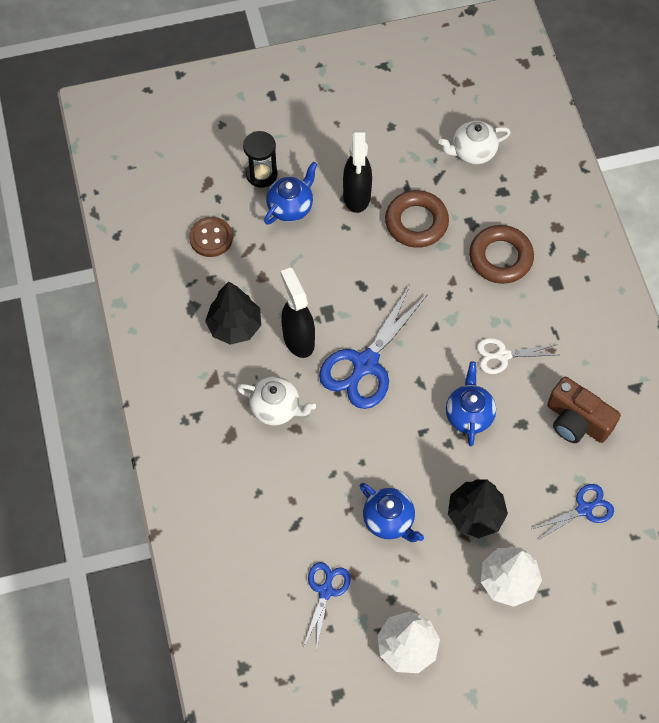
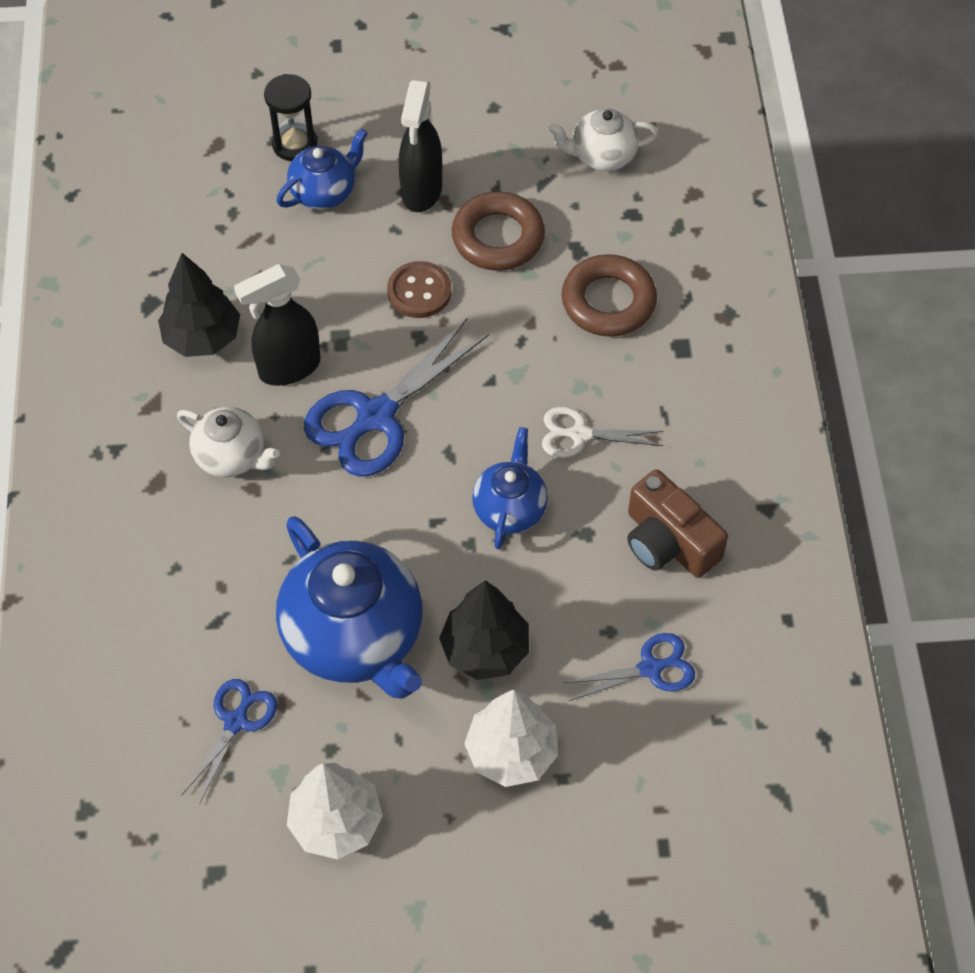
camera: 10 degrees right, 5 degrees down
(211, 238) = (201, 216): brown button -> brown button (419, 291)
(298, 339) = (288, 368): black spray bottle -> black spray bottle turned 105 degrees counterclockwise
(389, 520) = (355, 637): blue teapot -> blue teapot, size x1.85

